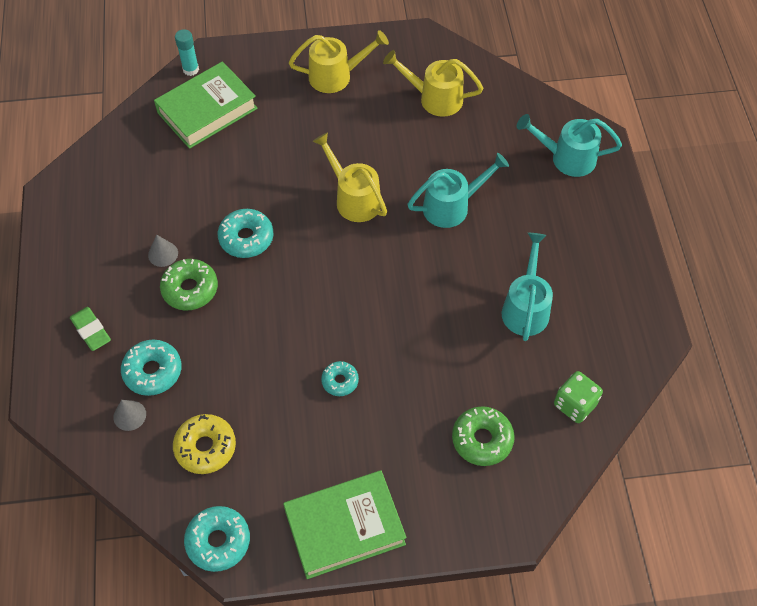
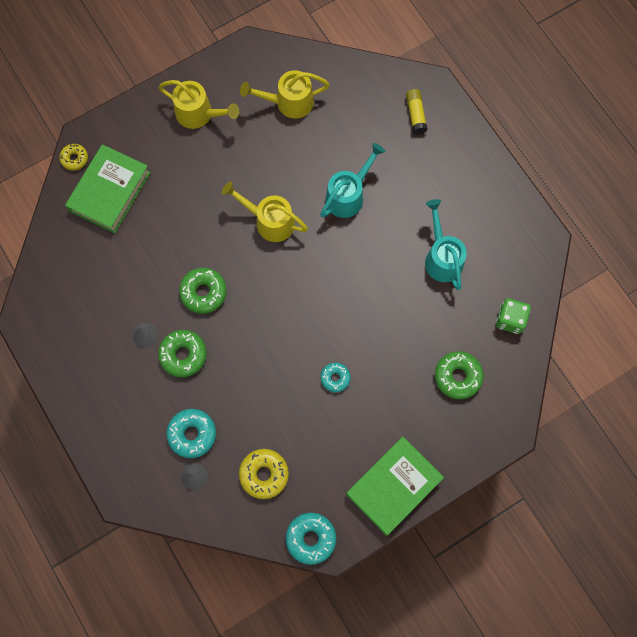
camera: 25 degrees left, 15 degrees up
(91, 331) = (126, 423): green eraser -> none
(191, 69) = (74, 159): turquoise glue stick -> yellow donut
(246, 238) = (203, 292): turquoise donut -> green donut
(337, 76) = (199, 114): yellow watering can -> yellow watering can turned 60 degrees clockwise
(566, 158) = (415, 114): turquoise watering can -> yellow glue stick

